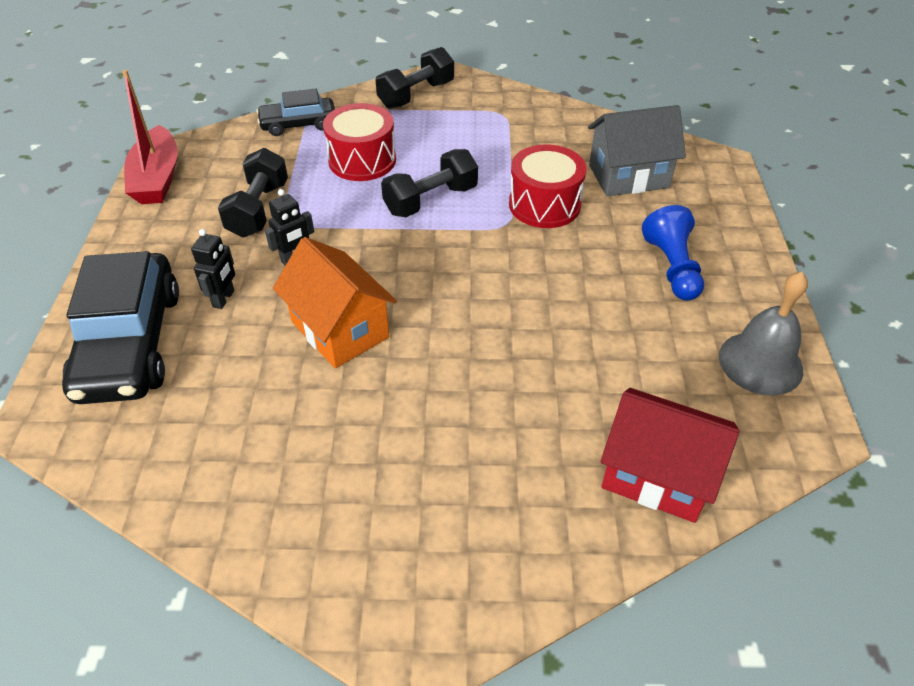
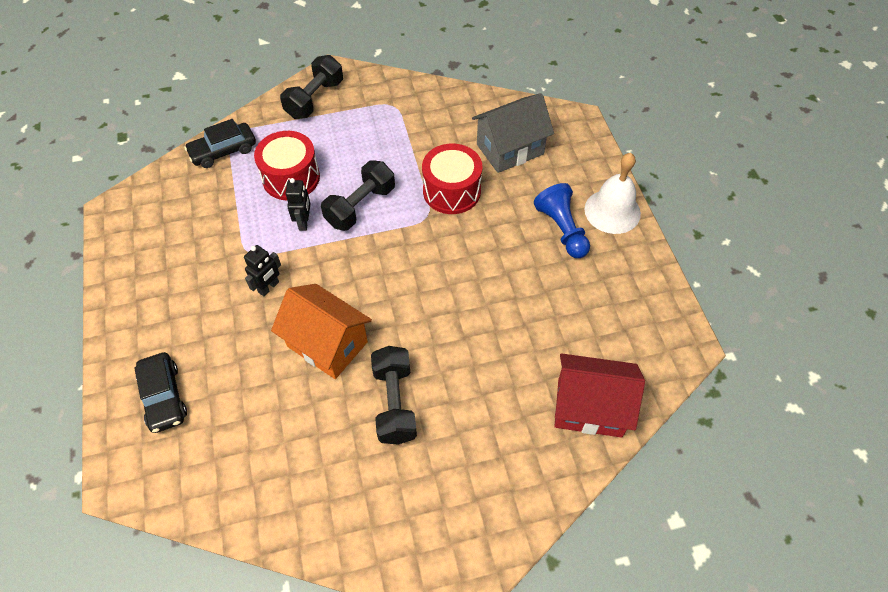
camera: 15 degrees left, 10 degrees up
(130, 343) = (163, 397): black car -> black car, size x0.55
(157, 178) = (120, 234): red boat -> none
(224, 299) = (224, 338): black robot -> black robot (304, 222)
(258, 209) = (221, 246): black dumbbell -> black dumbbell (394, 403)
(743, 260) = (612, 211): none -> white bell
(760, 363) = (641, 298): grey bell -> none

